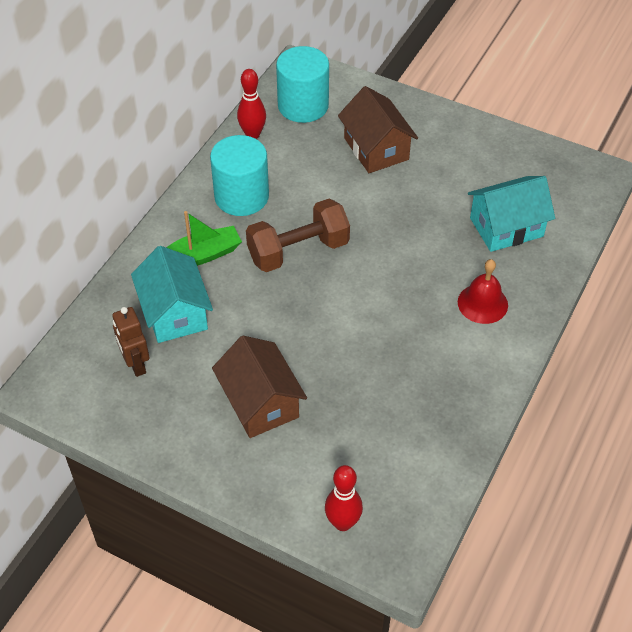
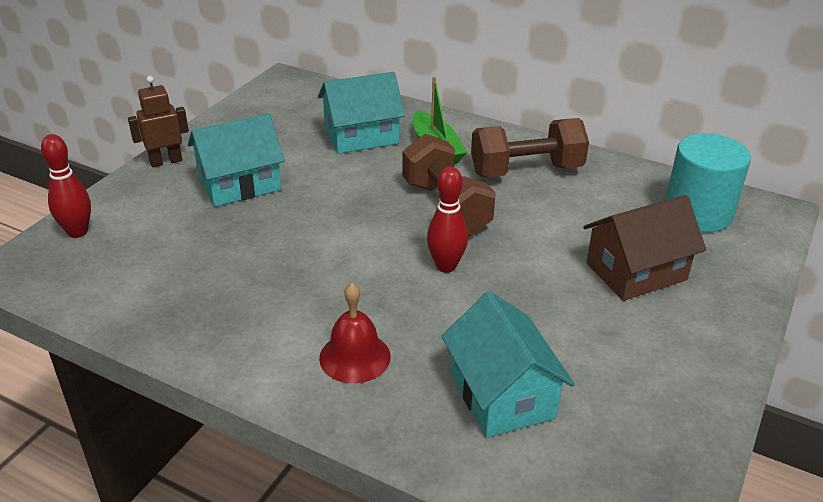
camera: 90 degrees right, 15 degrees down
(136, 364) = (302, 119): brown robot -> brown robot (166, 161)
(241, 196) = (526, 171): turquoise cylinder -> brown dumbbell
(252, 134) = (631, 177): red bowling pin -> red bowling pin (446, 266)
(260, 402) = (240, 184): brown house -> turquoise house

